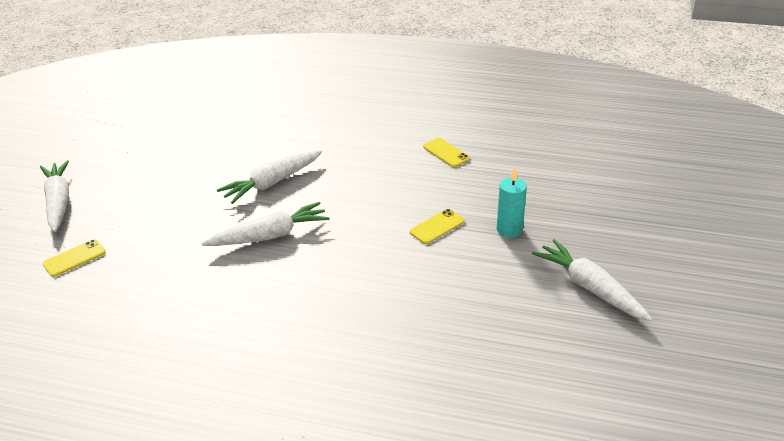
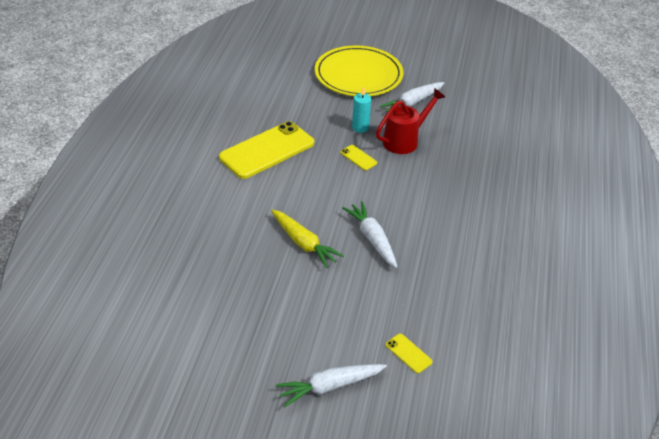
camera: 95 degrees left, 5 degrees up
(272, 183) = (303, 243): white carrot -> yellow carrot
(446, 153) = (267, 150): yellow phone -> yellow phone, size x2.45
(484, 274) = (405, 140): none -> red watering can
(652, 230) = (358, 75): none -> yellow plate

